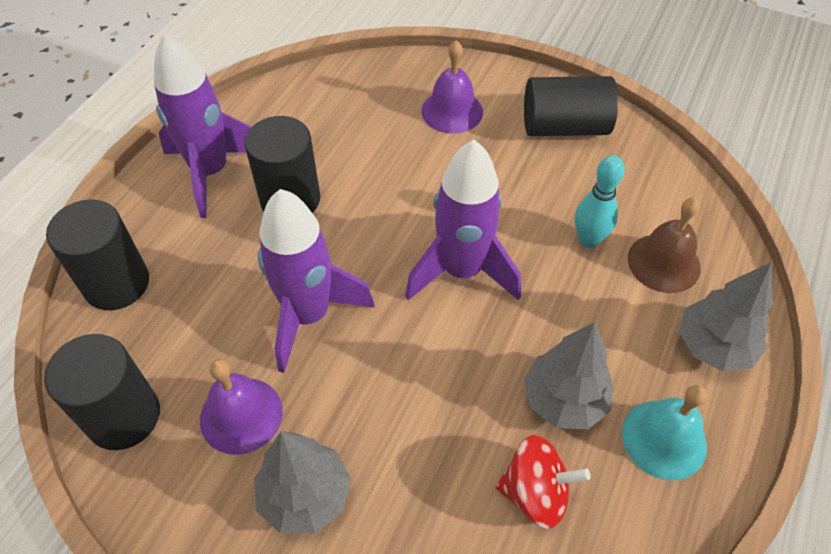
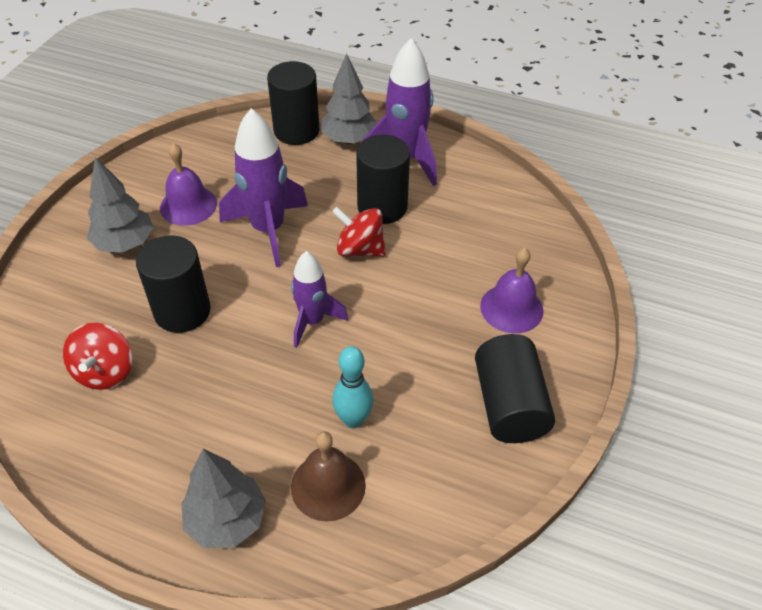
camera: 85 degrees right, 5 degrees down
(123, 416) = (193, 153): black cylinder -> black cylinder (182, 311)
(356, 224) = (360, 249): none -> red spinning top
(462, 271) = (312, 321): purple rocket -> purple rocket, size x0.63
(563, 400) = (181, 393): grey tree -> grey tree (349, 139)
(664, 439) = (136, 466): turquoise bell -> none

